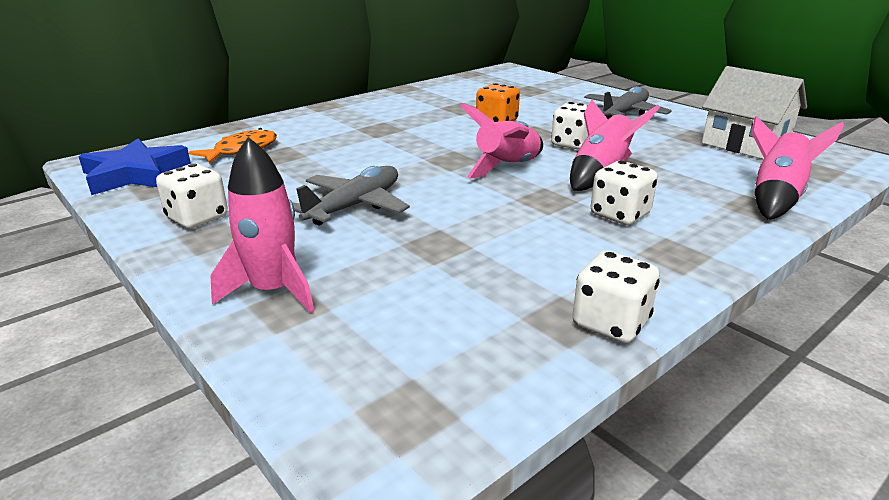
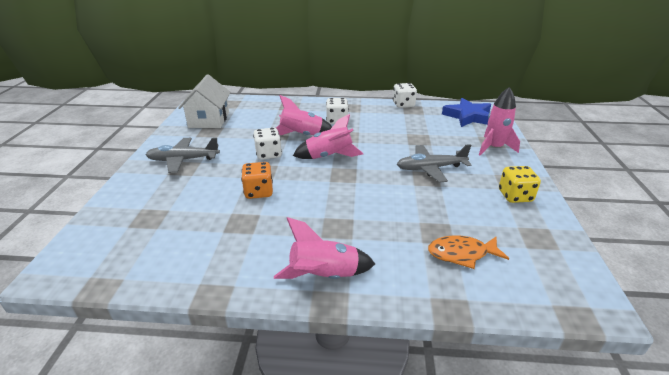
camera: 135 degrees left, 5 degrees up
(135, 174) = (554, 262): blue star -> blue star (468, 116)
(197, 218) = (515, 196): white dice -> yellow dice
(775, 198) = (275, 104): pink rocket -> pink rocket (324, 276)

